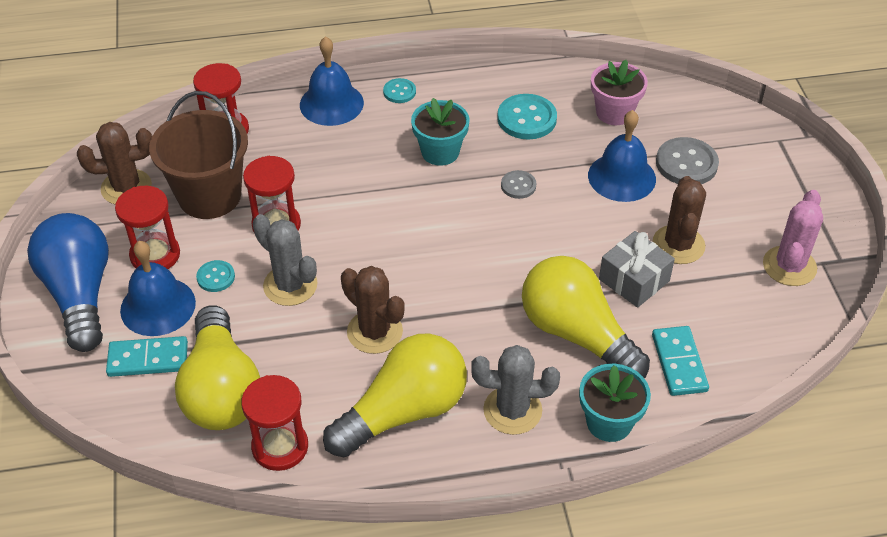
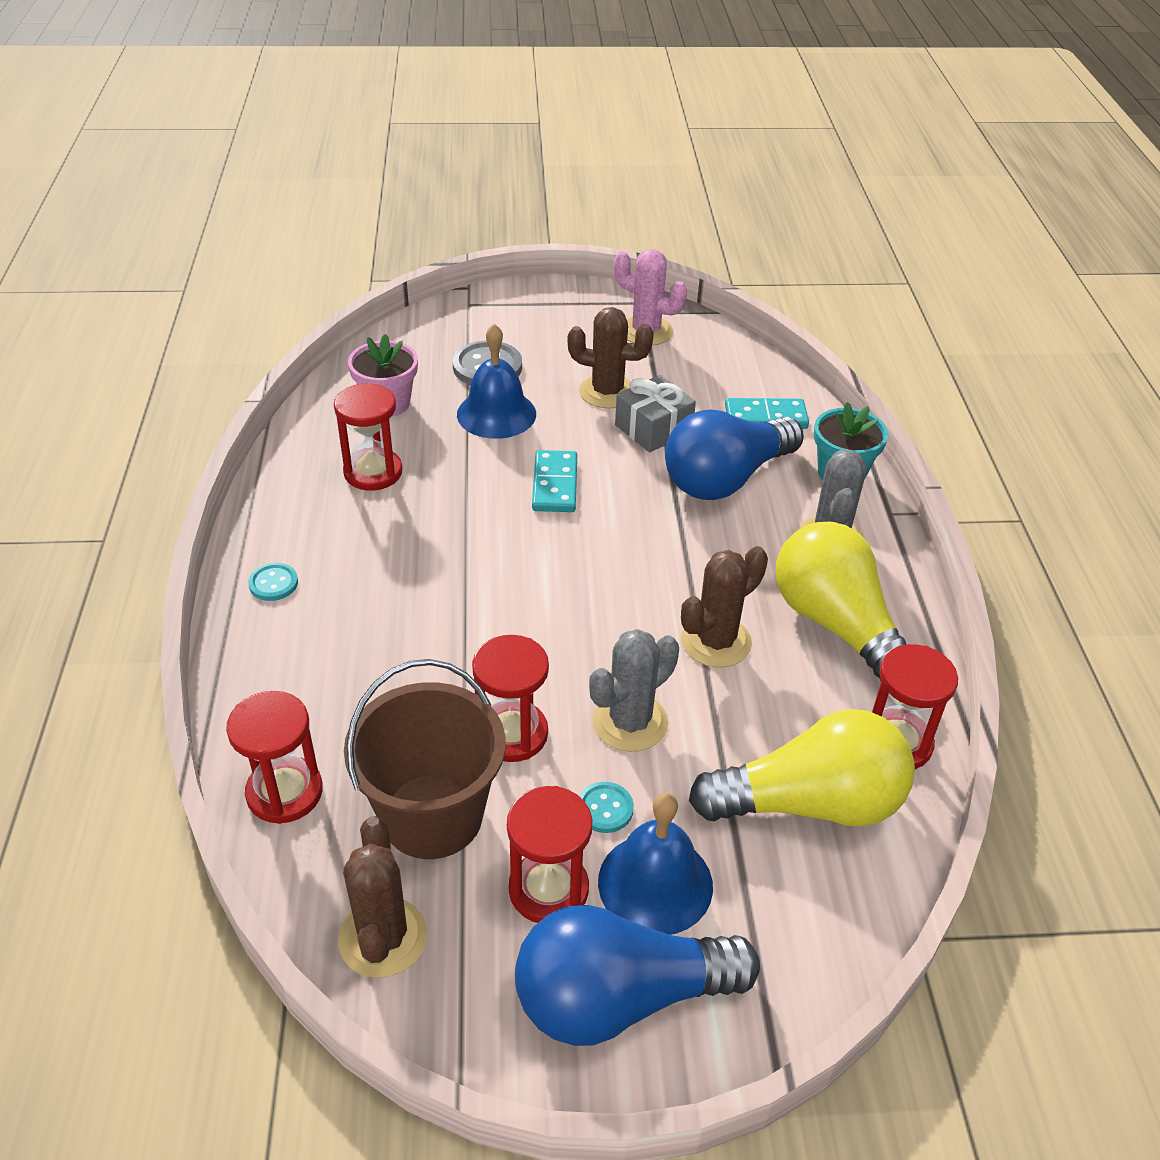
camera: 85 degrees left, 5 degrees down
(148, 359) = (756, 894): turquoise domino -> turquoise domino (554, 484)
(331, 103) = (270, 659): blue bell -> none
(440, 152) = (410, 554): turquoise flower pot -> none
(518, 185) = (490, 493): grey button -> none
(526, 119) = (373, 472): turquoise button -> red hourglass
(576, 334) = (726, 479): yellow light bulb -> blue light bulb

